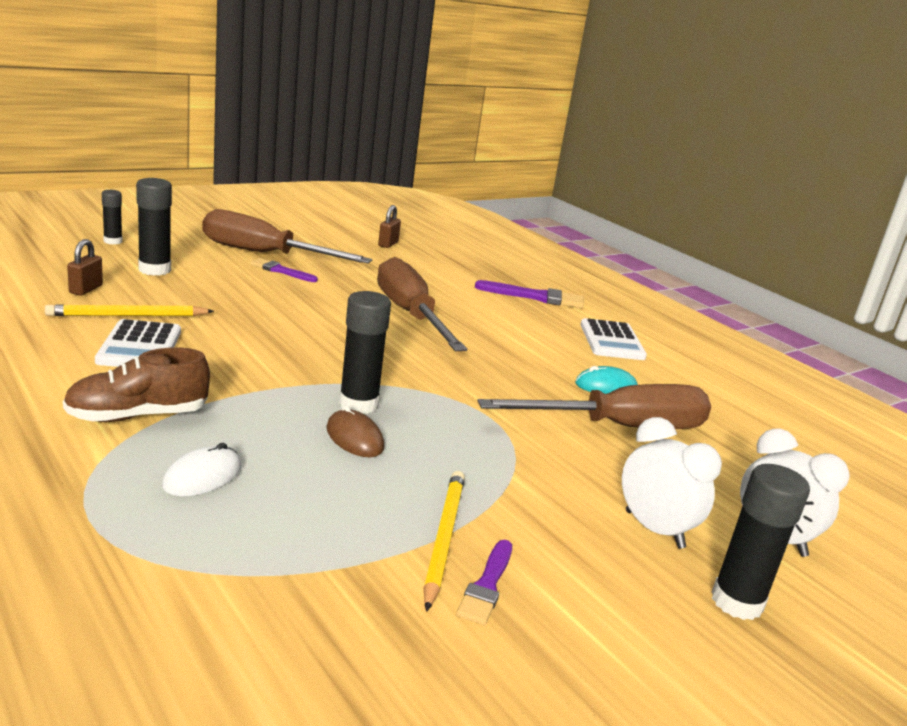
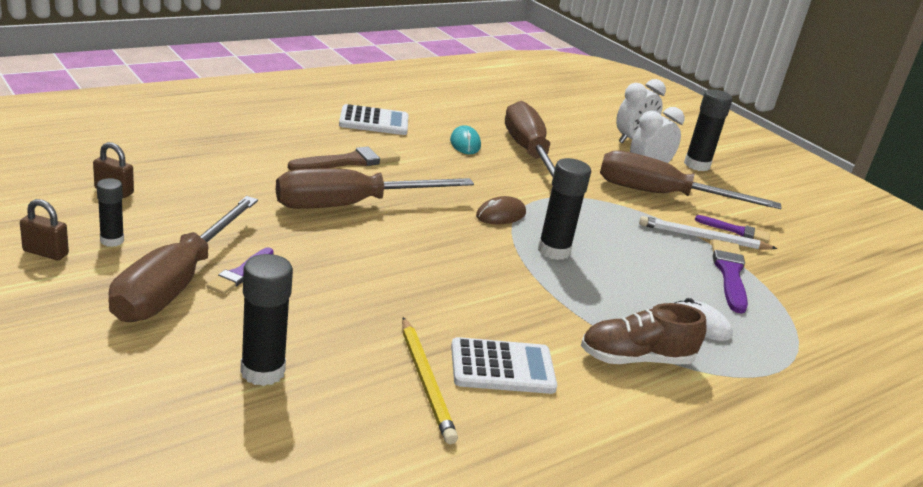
camera: 90 degrees left, 5 degrees up
(86, 289) = (354, 423): brown padlock -> brown padlock (45, 252)
(113, 241) = (140, 420): black glue stick -> black glue stick (112, 240)
(138, 416) = (636, 359): brown shoe -> brown shoe turned 105 degrees clockwise
(354, 438) = (607, 257): brown mouse -> brown mouse (500, 215)
(443, 538) = (703, 238): yellow pencil -> white pencil
(502, 321) = (349, 161): none -> brown brush
(535, 297) = (277, 133): purple brush -> purple brush (729, 273)
(571, 526) = (661, 195): none -> brown screwdriver

